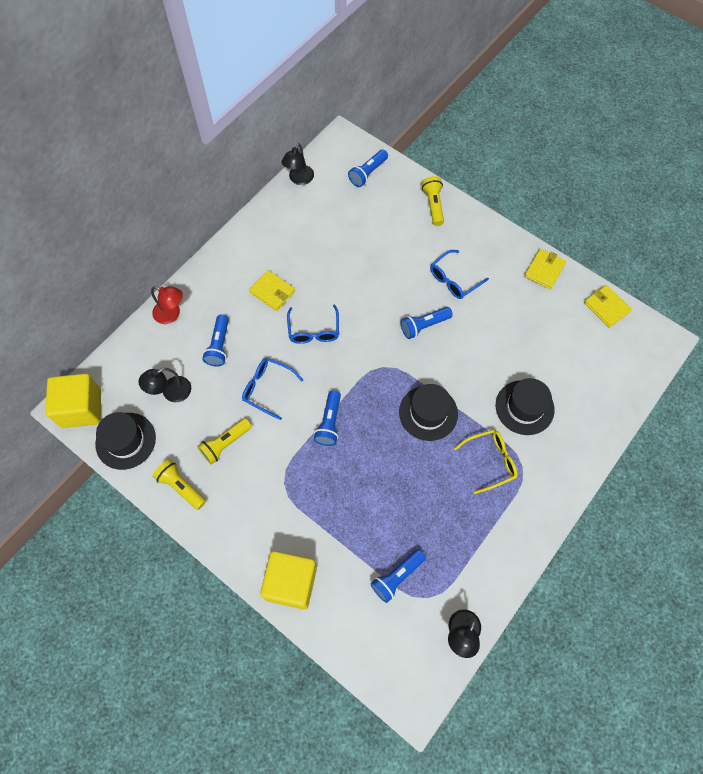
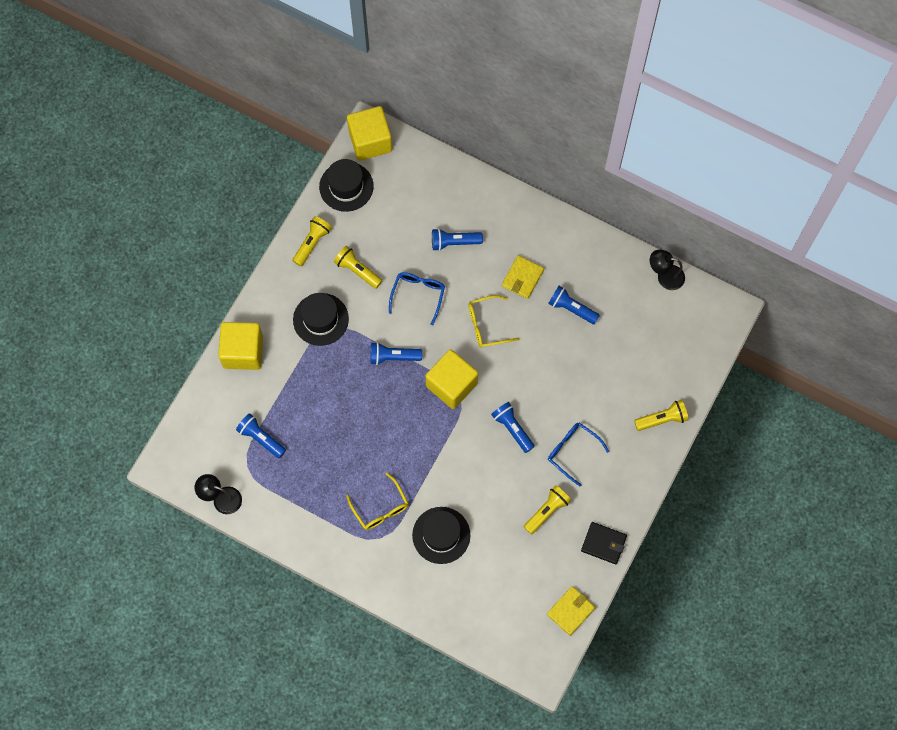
camera: 80 degrees right, 5 degrees up
(171, 392) = (399, 212): black lamp -> none
(172, 314) = (479, 192): red lamp -> none
(314, 331) = (487, 325): blue glasses -> yellow glasses
(368, 173) = (689, 345): blue flashlight -> blue flashlight (571, 308)
(370, 372) = (451, 385): none -> yellow cube
(428, 413) = (419, 445): black hat -> black hat (320, 319)
(509, 310) = (547, 511): none -> yellow flashlight
(544, 270) = (603, 543): yellow wallet -> black wallet

